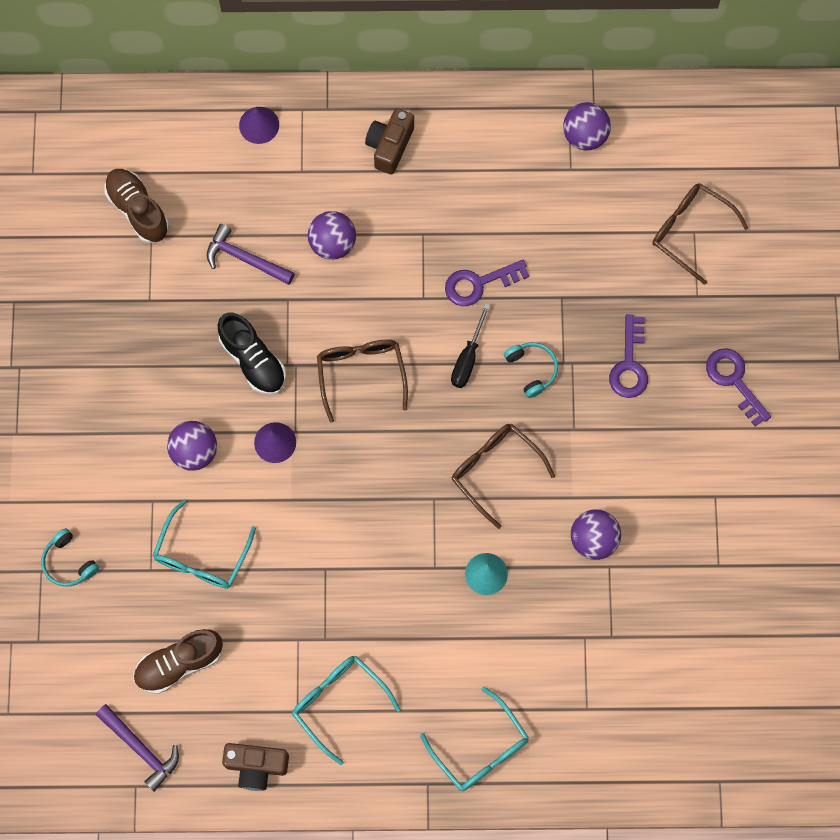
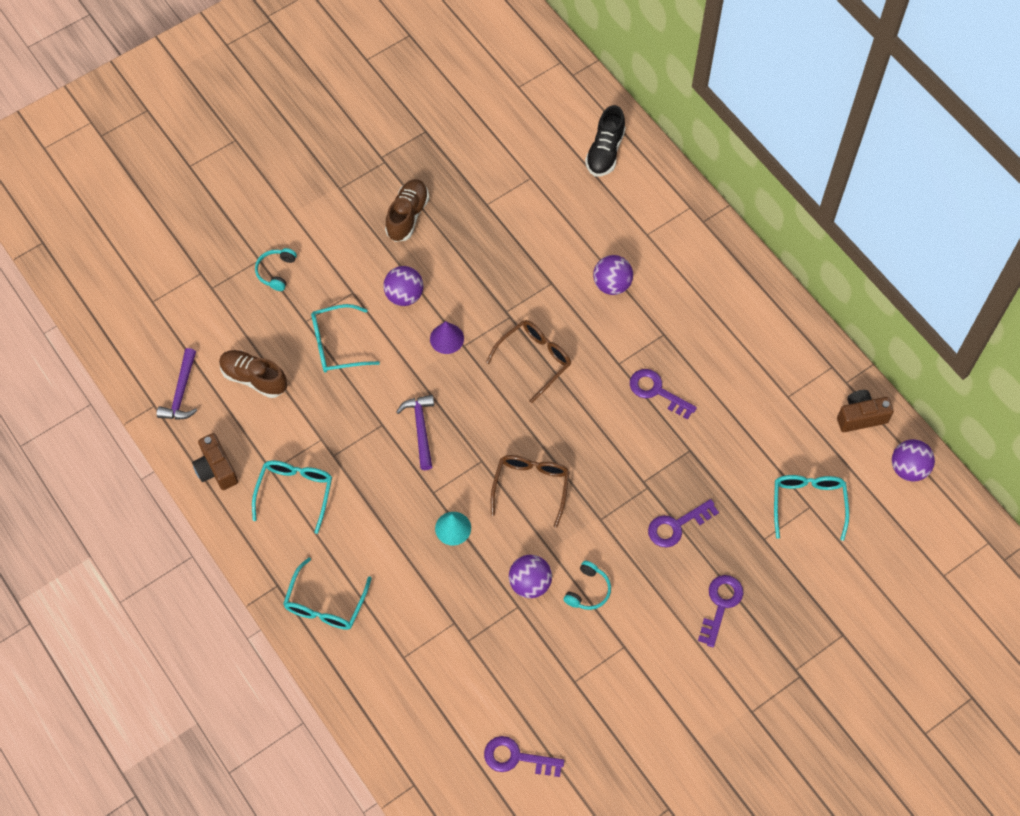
camera: 55 degrees right, 10 degrees down
(138, 210) = (542, 159): brown shoe -> brown shoe (407, 216)
(245, 258) = (559, 240): purple hammer -> purple hammer (421, 429)
(253, 360) = (493, 289): black shoe -> black shoe (605, 152)
(259, 125) = (658, 189): purple cone -> none
(389, 146) = (708, 275): brown camera -> brown camera (860, 417)
(468, 358) = (598, 418): black screwdriver -> none
(532, 369) = (622, 464): turquoise headphones -> turquoise headphones (588, 590)
(585, 135) = (820, 390): purple ball -> purple ball (908, 468)
(690, 231) = (808, 503): brown glasses -> turquoise glasses
(756, 668) = (516, 757): none -> purple key

